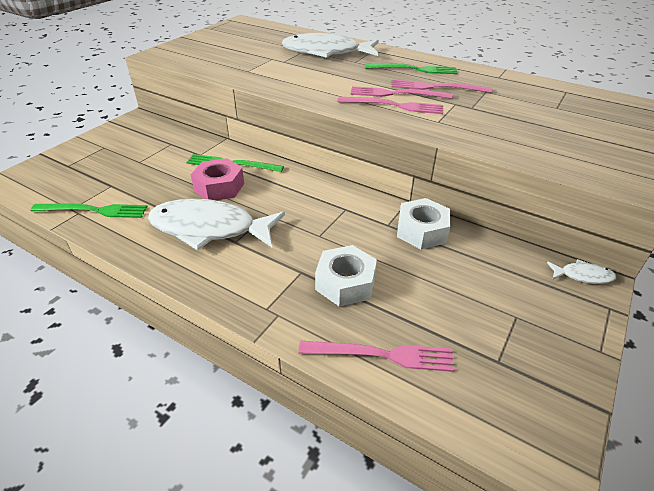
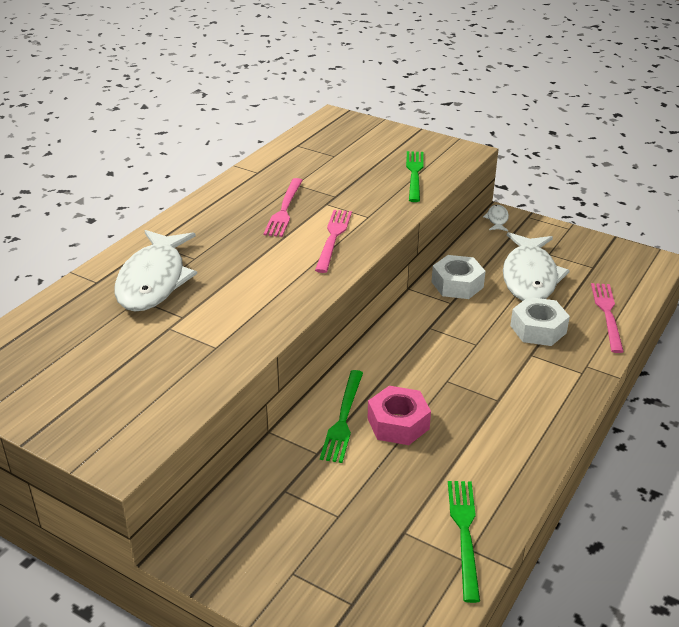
camera: 90 degrees left, 5 degrees down
(209, 228) = (481, 421): white fish -> white fish (530, 277)
(396, 94) = (301, 235): pink fork -> none
(414, 69) = (229, 218): green fork -> green fork (414, 174)

